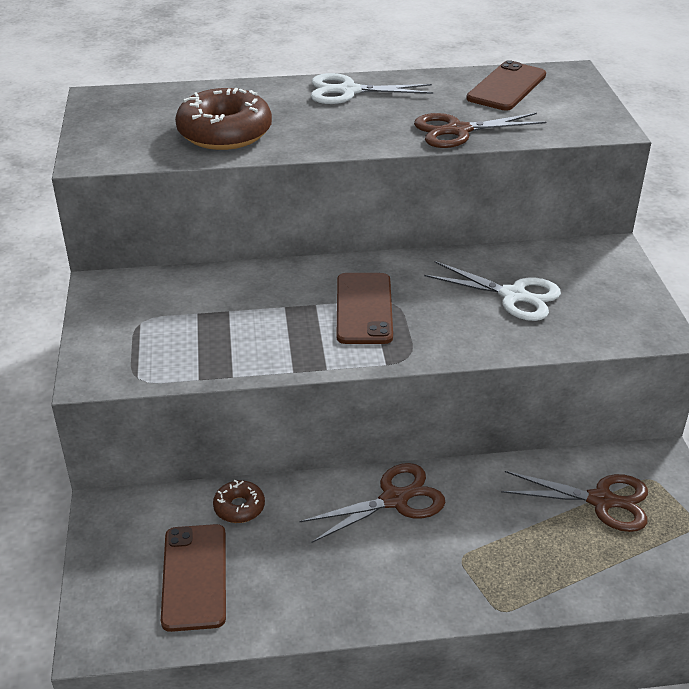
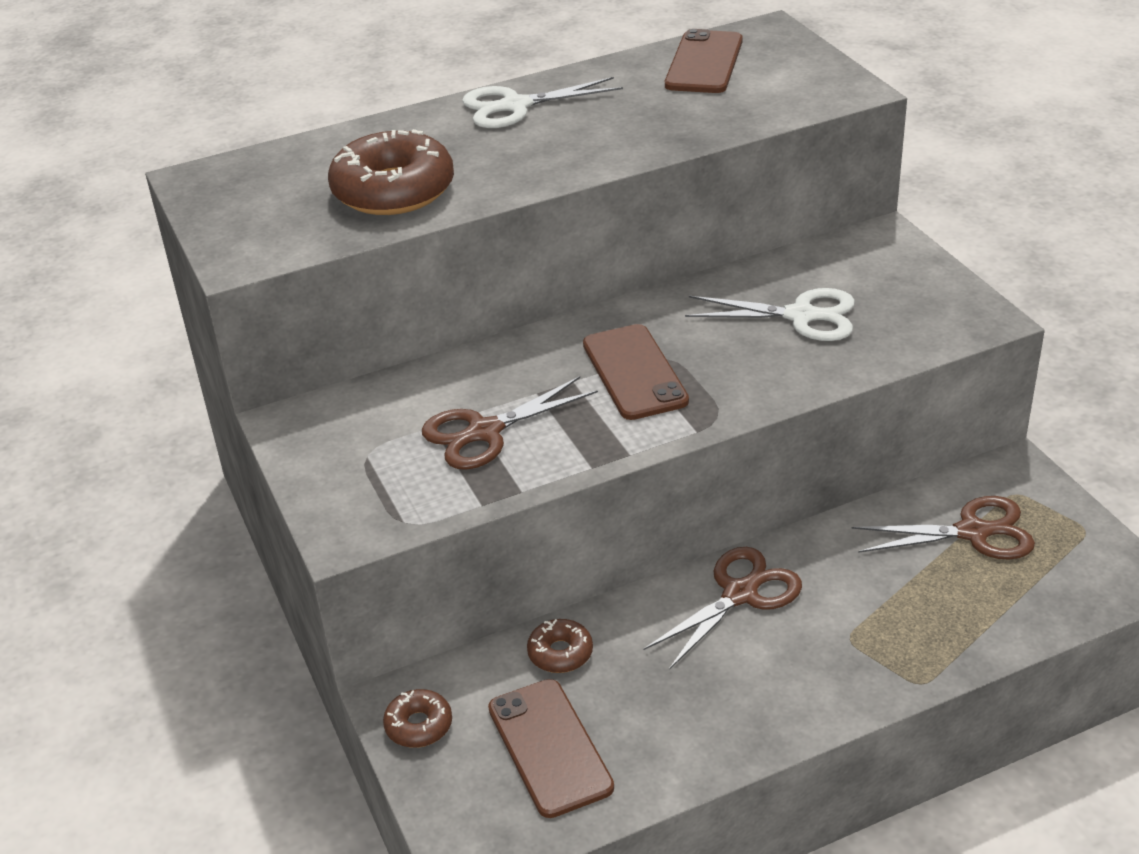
camera: 15 degrees left, 0 degrees up
(112, 532) = (419, 725): none -> brown donut
(458, 131) = (679, 129): brown scissors -> brown scissors (485, 432)

